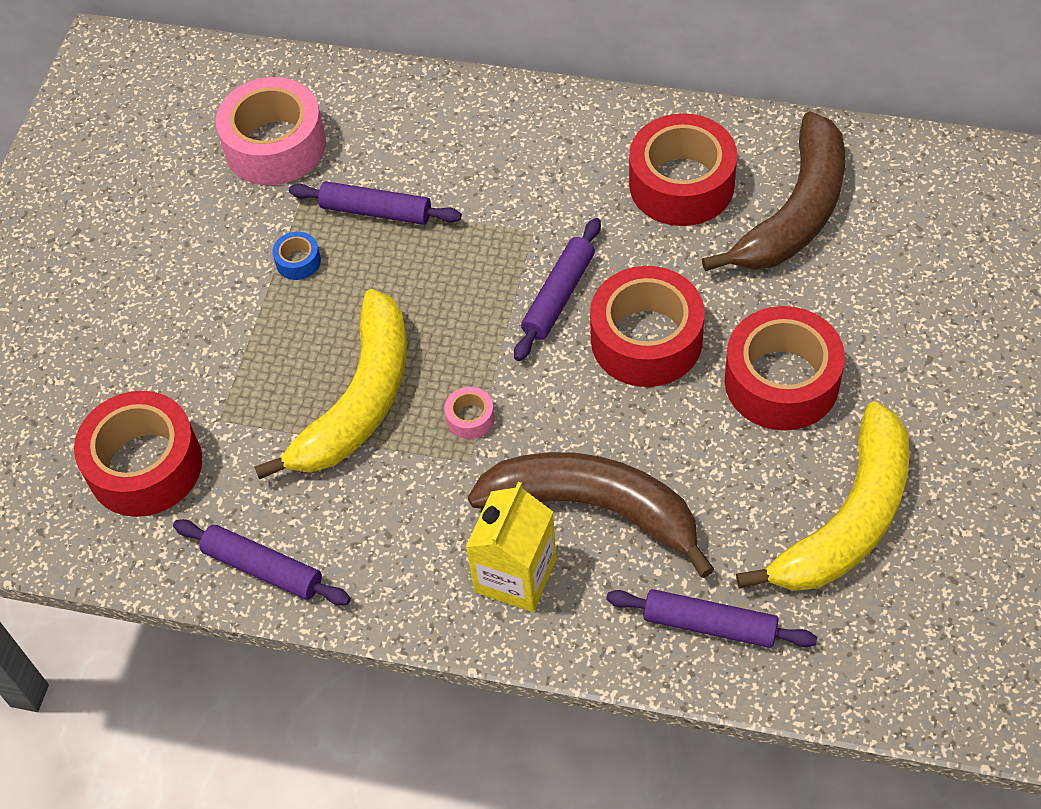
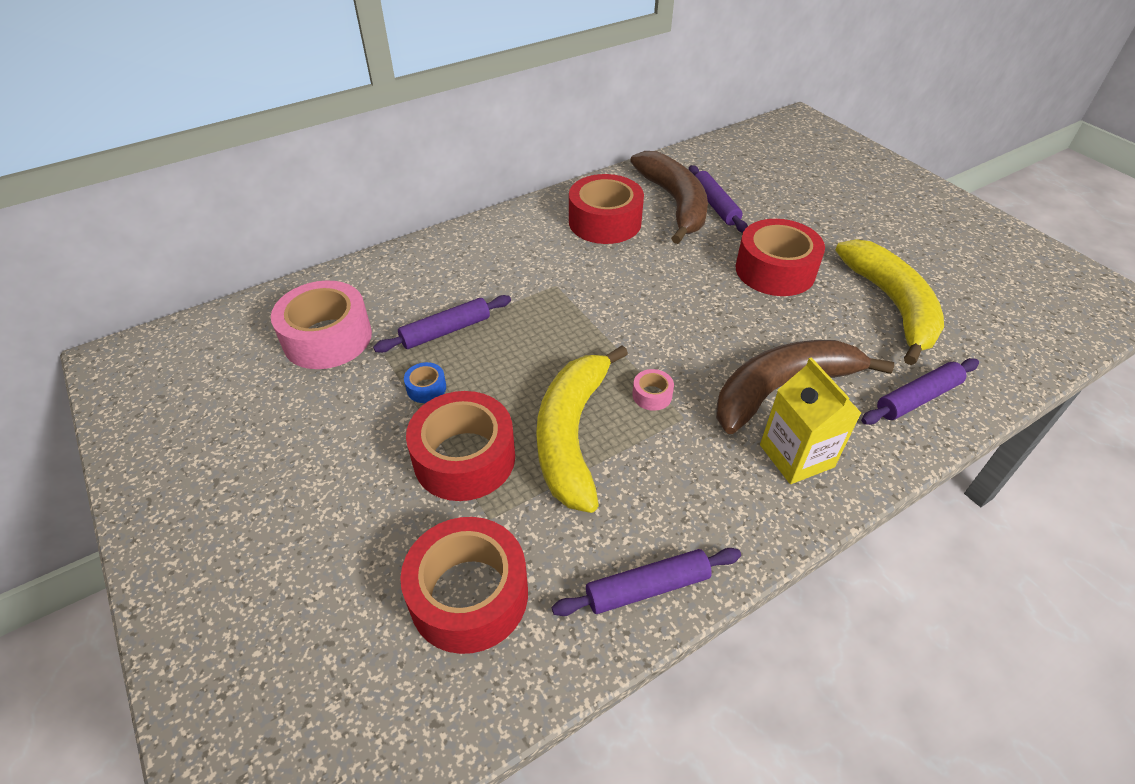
camera: 50 degrees left, 10 degrees down
(359, 400) = (572, 435): yellow banana -> yellow banana turned 150 degrees counterclockwise
(559, 296) = (614, 304): purple rolling pin -> purple rolling pin (715, 205)
(646, 340) = (687, 294): red tape -> red tape (464, 458)

